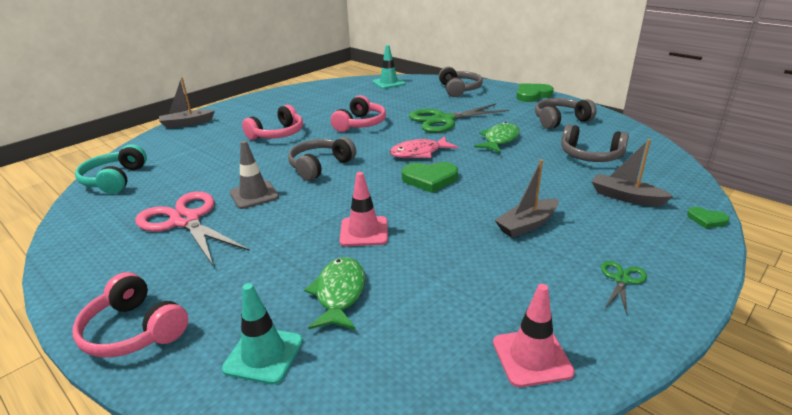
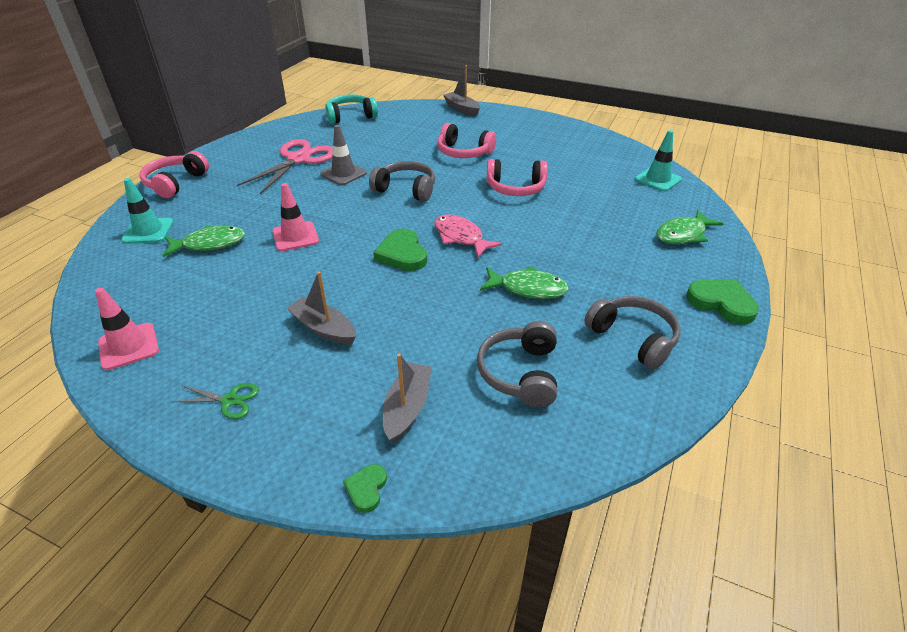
camera: 70 degrees right, 10 degrees up
(443, 120) = (564, 238): green scissors -> none
(459, 89) = (683, 234): grey headphones -> green fish

